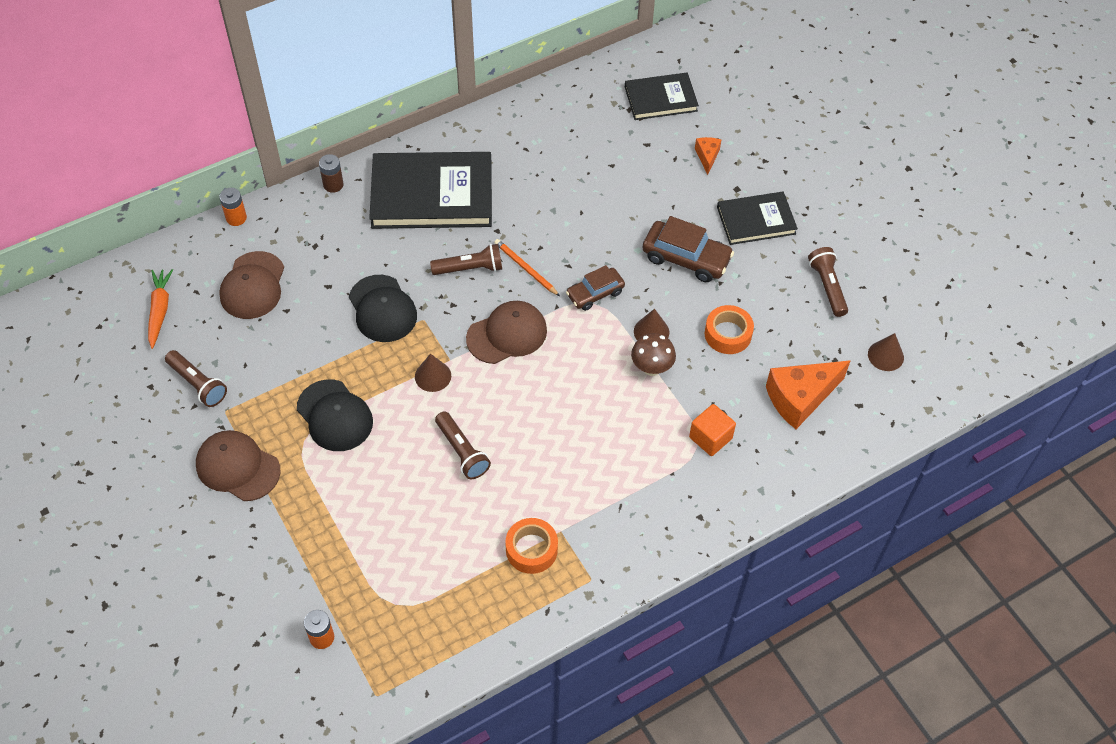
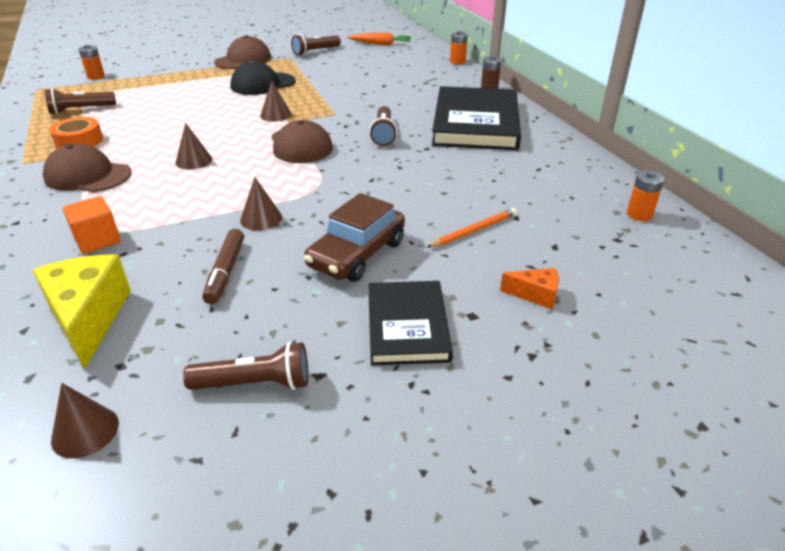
camera: 100 degrees right, 20 degrees down
(253, 286) = (392, 65): brown cap -> brown cap (88, 176)
(382, 309) = (353, 101): black cap -> none
(462, 451) = (195, 121): brown flashlight -> brown flashlight (81, 110)
(525, 268) = (375, 158): orange pencil -> orange pencil (474, 230)
(558, 418) = (194, 161): none -> brown cone
(591, 93) = (639, 214): none -> orange battery
(595, 293) = (328, 190): brown car -> none
(651, 368) = (213, 213): brown mushroom -> none
(660, 99) = (645, 267): black book -> none
(728, 334) = (226, 271): orange tape -> brown marker
(800, 398) = (88, 318): orange cheese -> yellow cheese

